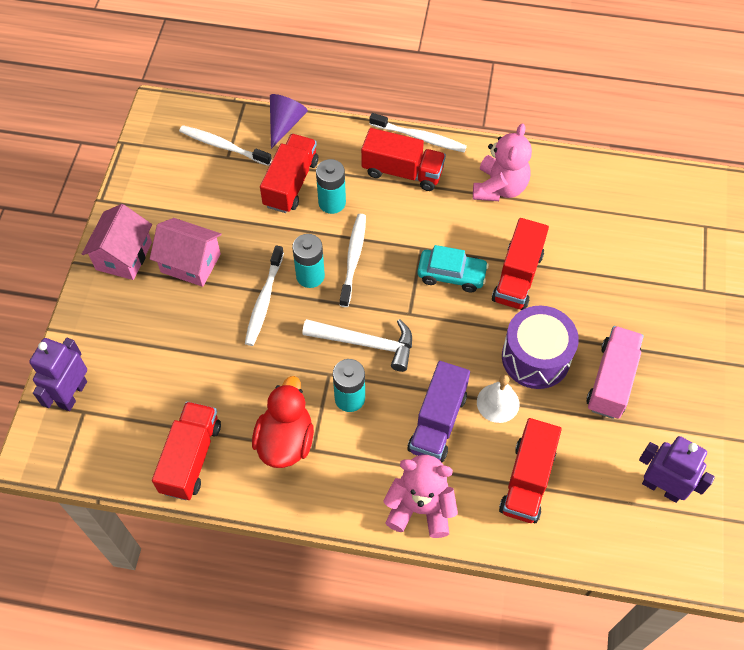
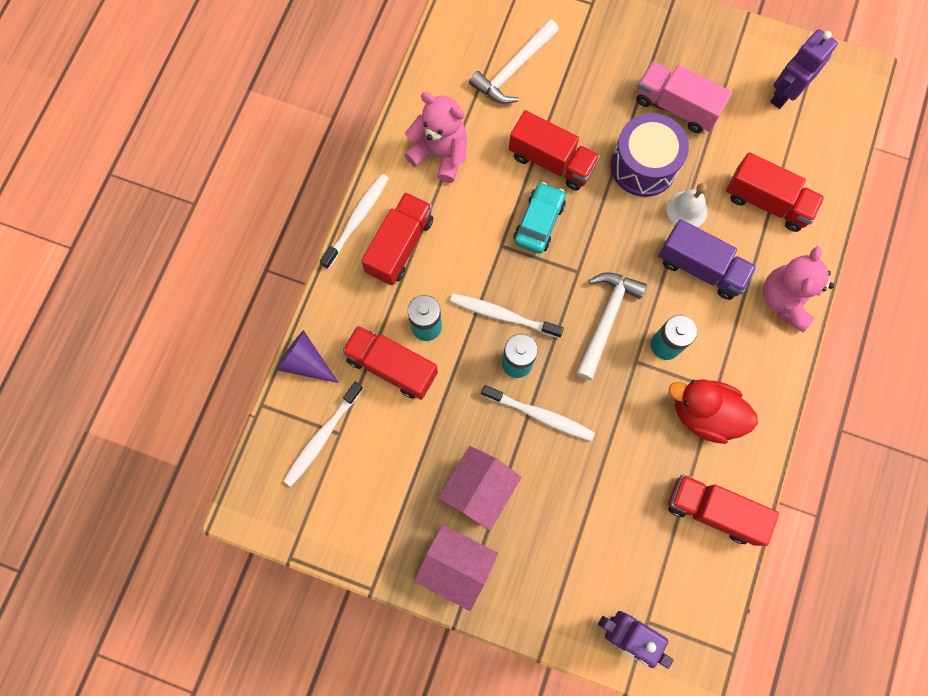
camera: 80 degrees left, 15 degrees up
(605, 232) = (513, 70): none -> white hammer

